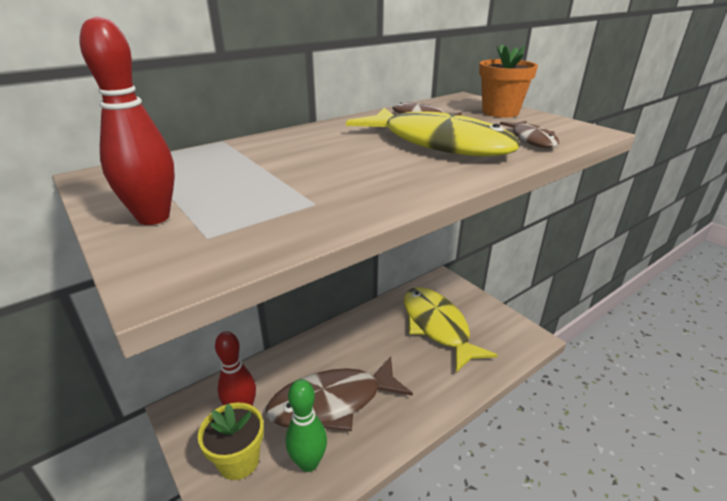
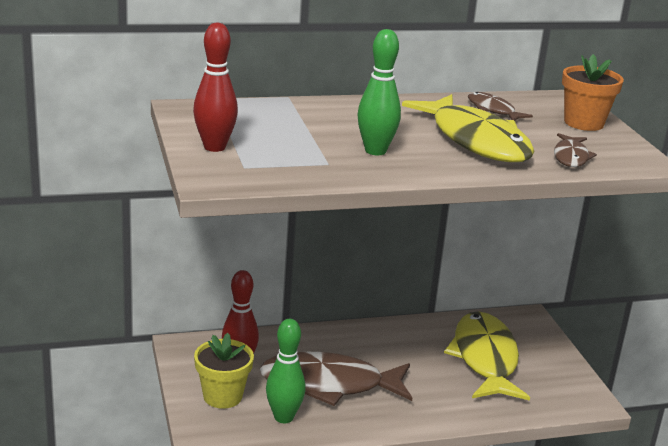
camera: 20 degrees right, 5 degrees down
(355, 175) = (375, 151): none -> green bowling pin

